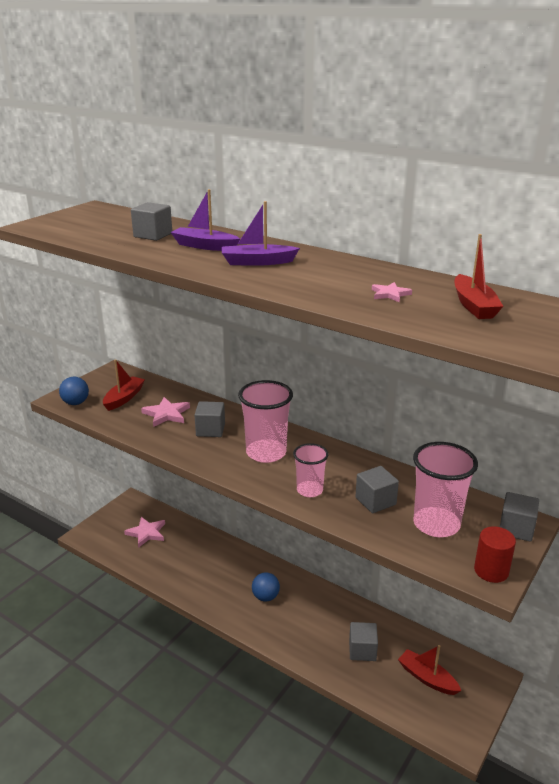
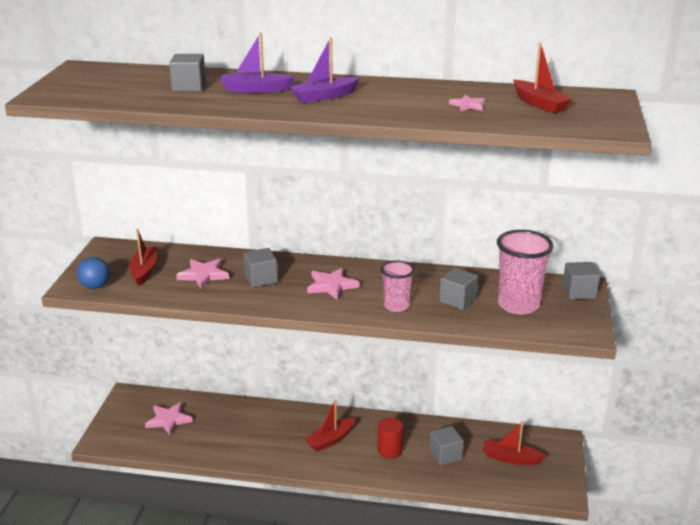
camera: 25 degrees left, 0 degrees up
(265, 597) = (330, 440): blue ball -> red boat
(266, 453) = (331, 286): pink cup -> pink star
(491, 571) = (582, 326): red cylinder -> red cylinder (389, 450)

